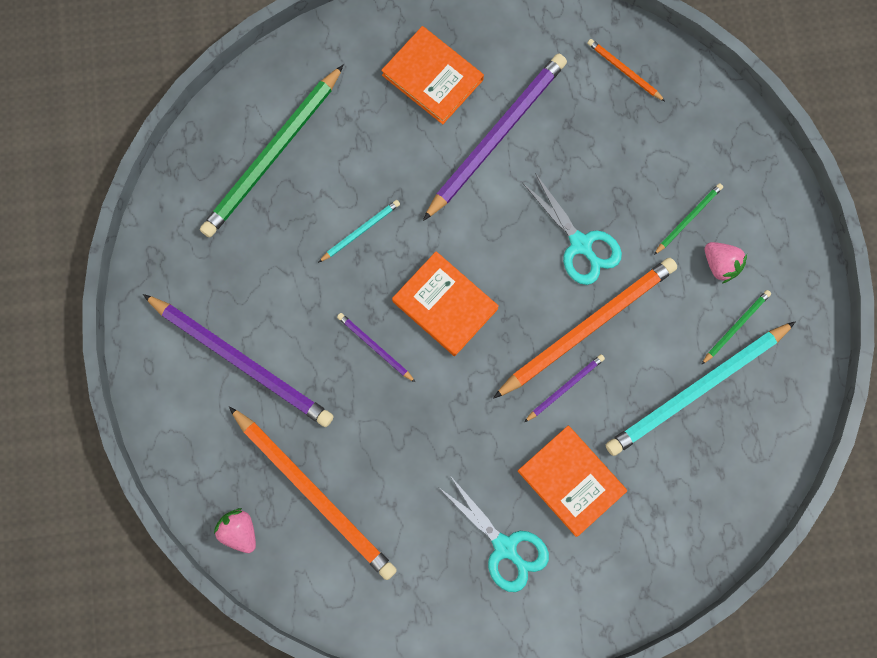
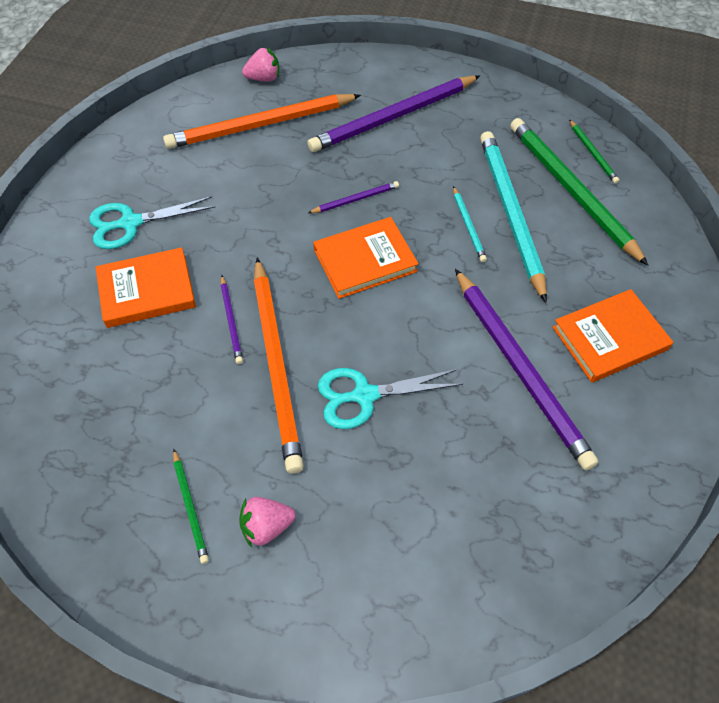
camera: 115 degrees right, 20 degrees down
(624, 71) = (552, 534): orange pencil -> none
(688, 218) = (337, 517): green pencil -> green pencil (593, 153)
(697, 390) = (152, 434): turquoise pencil -> turquoise pencil (510, 213)

